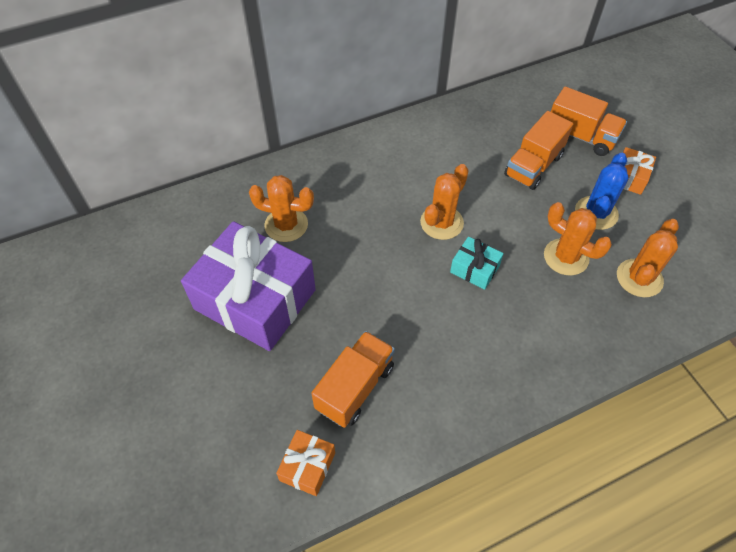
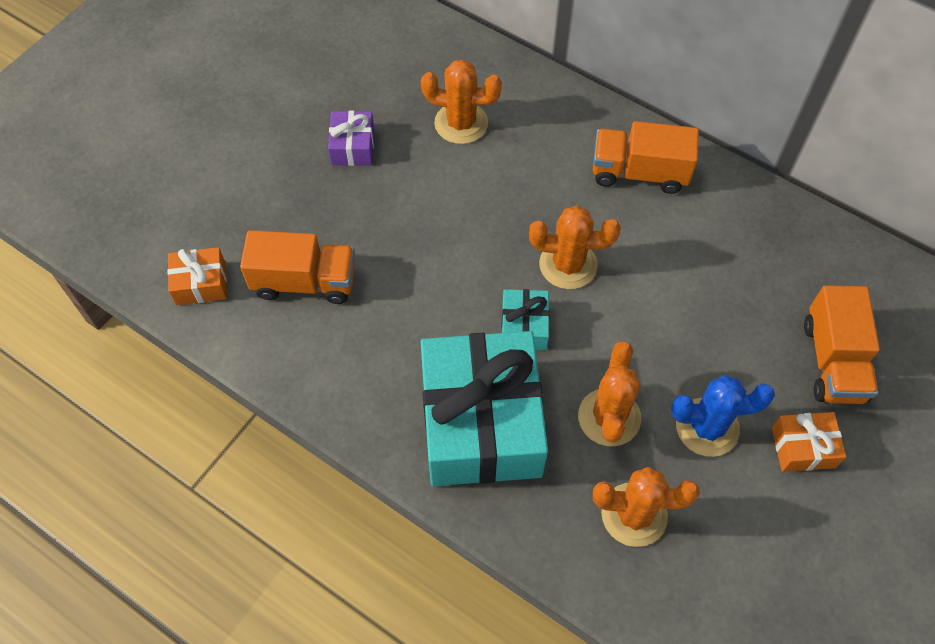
camera: 60 degrees right, 5 degrees up
(255, 299) = (353, 146): purple gift -> purple gift, size x0.43
(286, 225) = (461, 123): orange cactus -> orange cactus turned 60 degrees counterclockwise
(533, 166) = (733, 325): orange truck -> orange truck (639, 172)
(535, 328) = (481, 422): none -> turquoise gift

